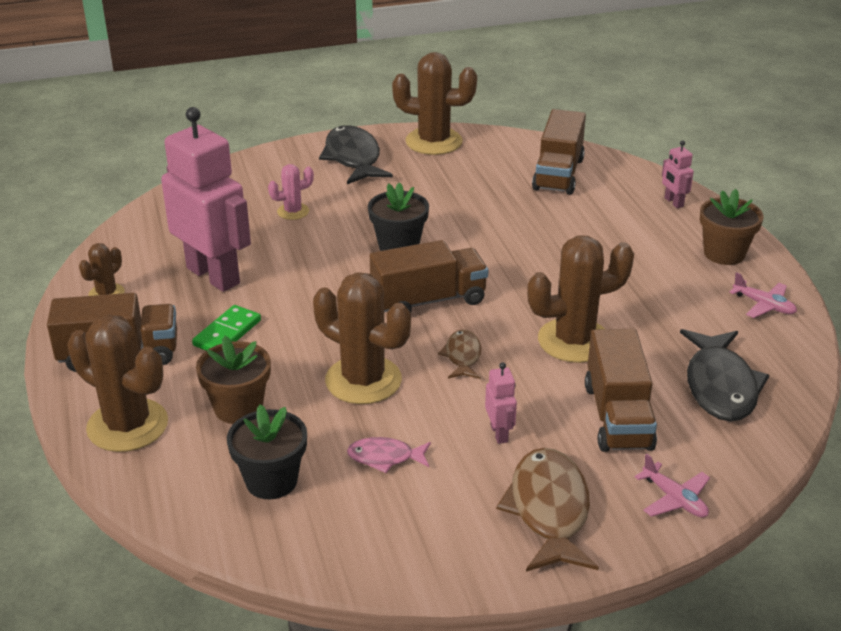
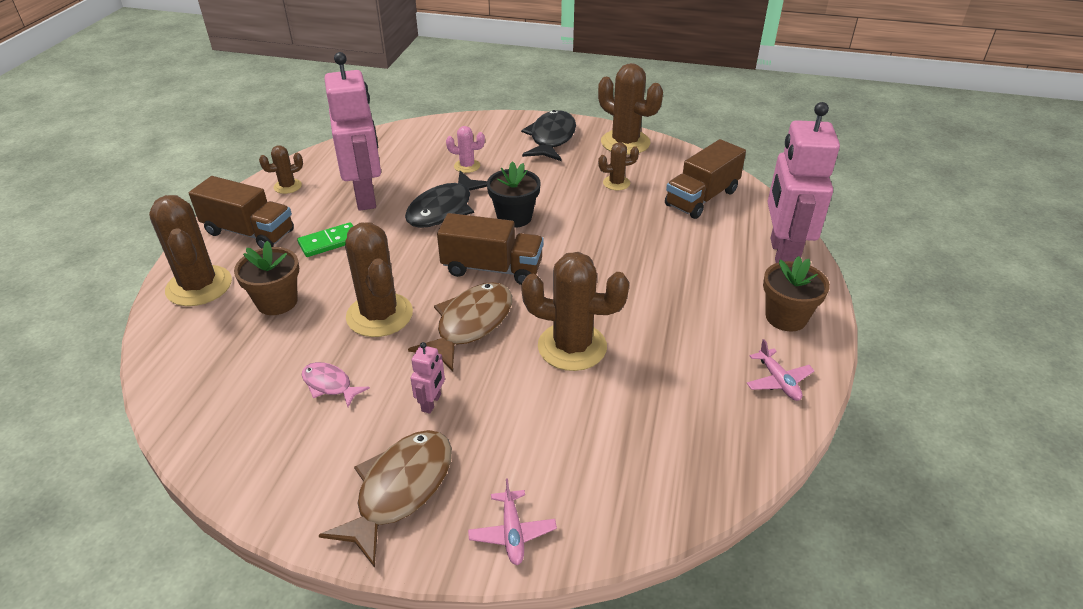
camera: 30 degrees right, 5 degrees up
(271, 481) = (238, 368): black flower pot -> none
(462, 356) = (470, 325): brown fish -> brown fish, size x1.85
(465, 183) = (616, 183): none -> brown cactus
(618, 416) = (541, 431): brown truck -> none
(673, 202) = (782, 254): pink robot -> pink robot, size x2.44
(720, 386) = (660, 442): black fish -> black fish (444, 209)

